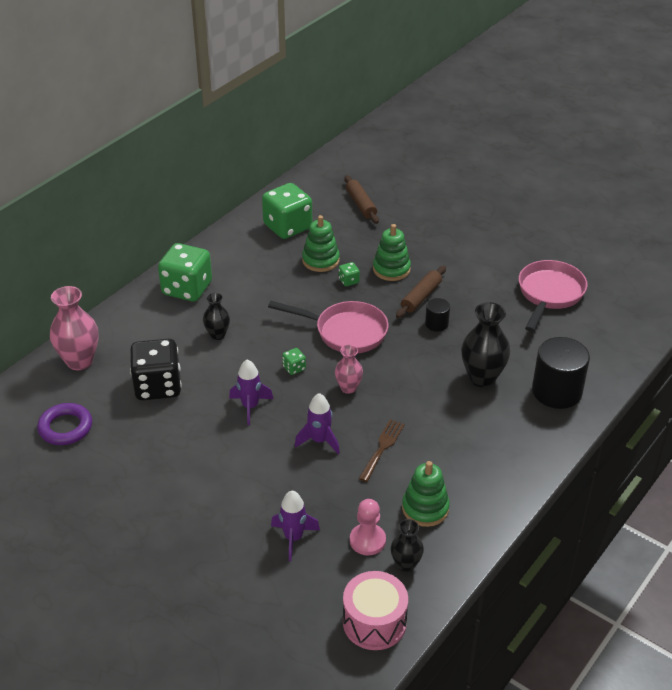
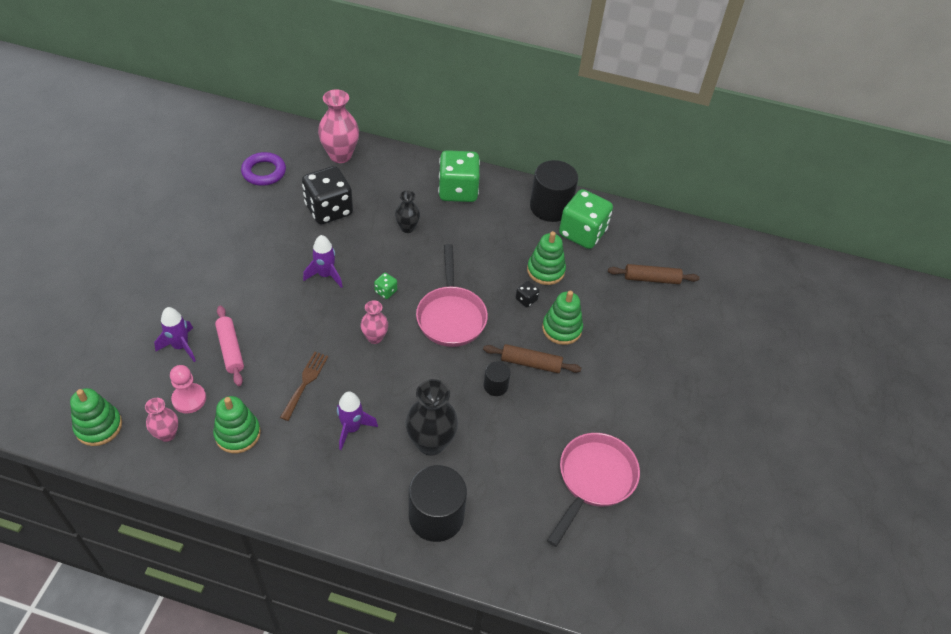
camera: 65 degrees right, 10 degrees up
(244, 236) = (550, 207): none -> black cylinder
(316, 497) = (230, 349): none -> pink rolling pin
(319, 441) = (299, 334): purple rocket -> purple rocket (352, 428)
(349, 281) = (526, 299): green dice -> black dice
(361, 204) = (651, 279): brown rolling pin -> brown rolling pin turned 45 degrees clockwise
(374, 622) = (99, 426): pink drum -> green stacking toy
(382, 448) = (305, 382): brown fork -> brown fork turned 75 degrees counterclockwise
(406, 564) = (167, 434): black vase -> pink vase
(549, 294) = (593, 480): pink pan -> pink pan turned 60 degrees counterclockwise

